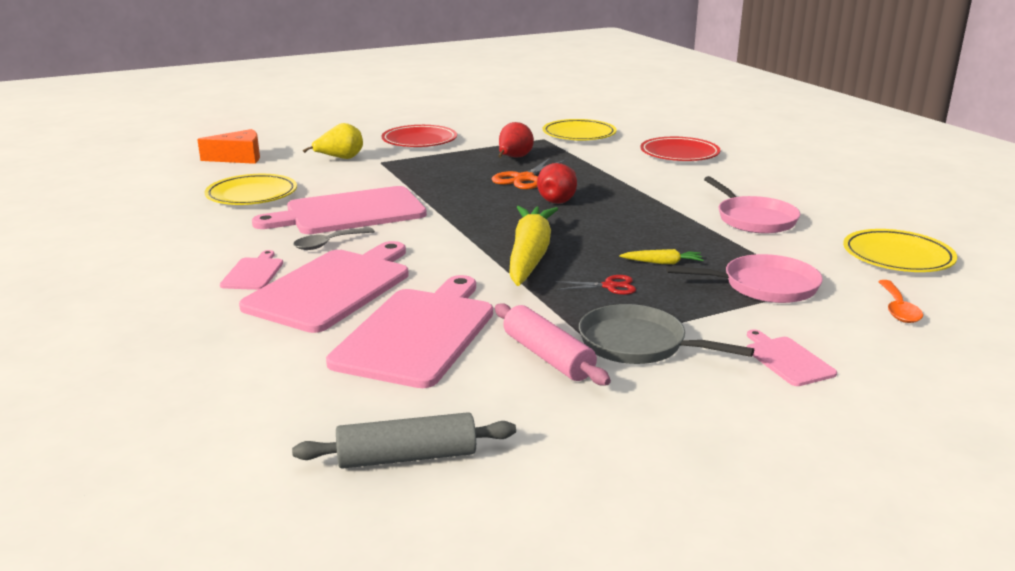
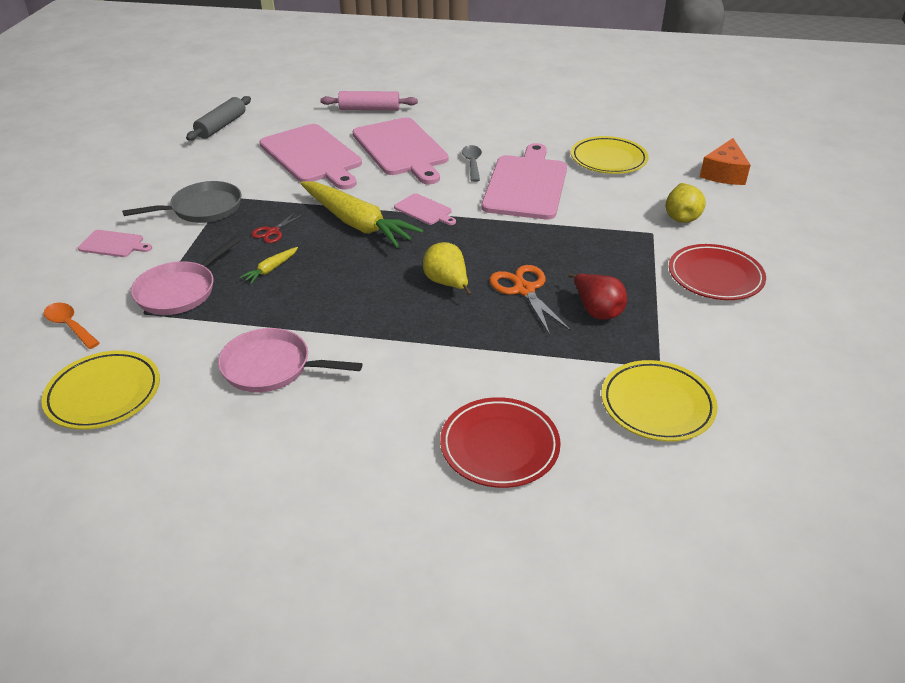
camera: 125 degrees right, 15 degrees up
(253, 273) = (454, 133): pink cutting board -> pink cutting board (424, 210)
(548, 356) = (235, 180): pink rolling pin -> pink rolling pin (369, 109)
(559, 200) = (447, 284): red pear -> yellow pear

